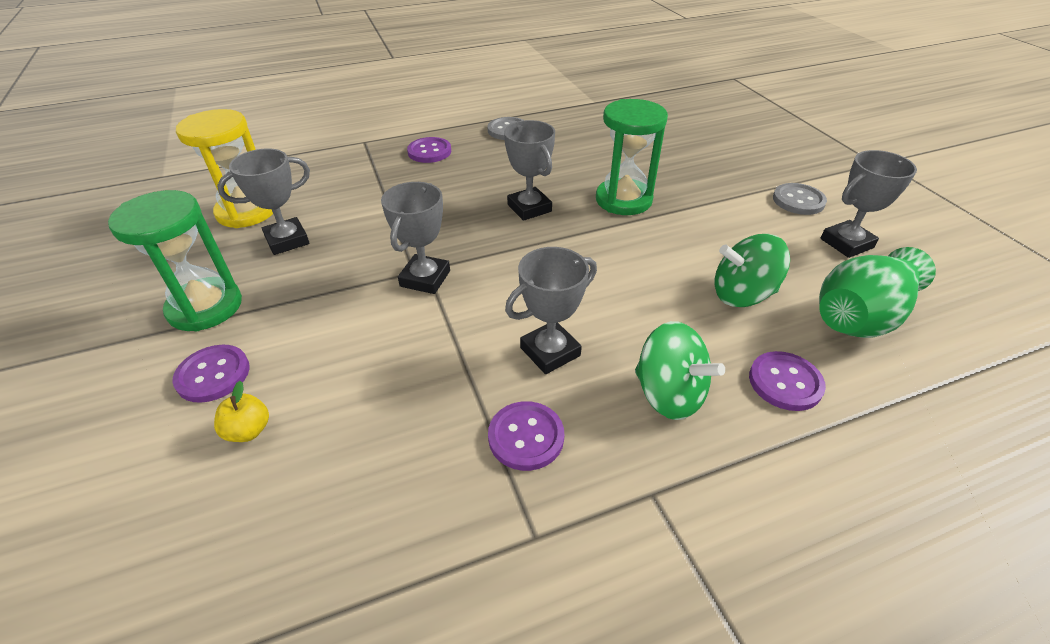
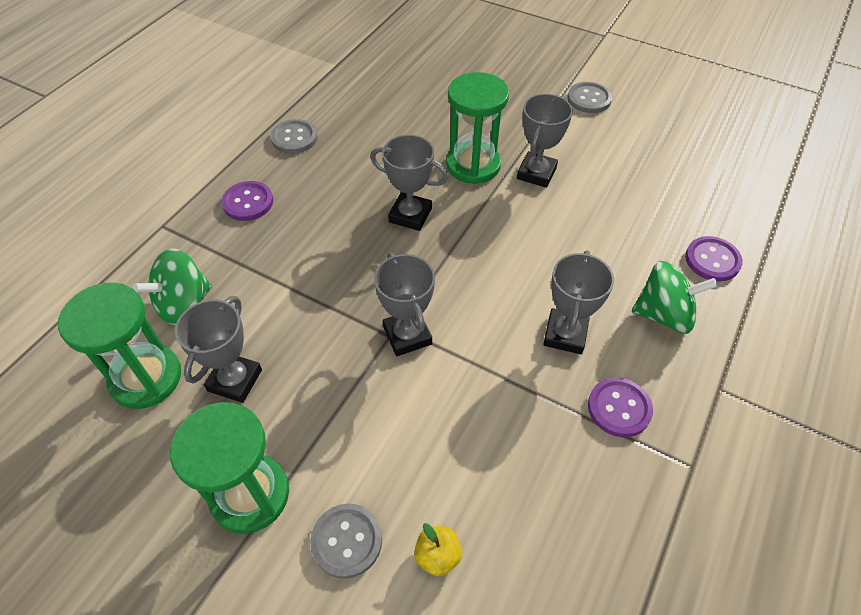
camera: 40 degrees left, 10 degrees up
(213, 375) = (346, 541): purple button -> grey button
(246, 211) = (146, 378): yellow hourglass -> green hourglass
(742, 295) = (630, 206): green spinning top -> green spinning top (184, 304)
(846, 243) = (649, 123): grey trophy -> grey trophy (536, 173)
(860, 317) = (706, 182): green vase -> none

